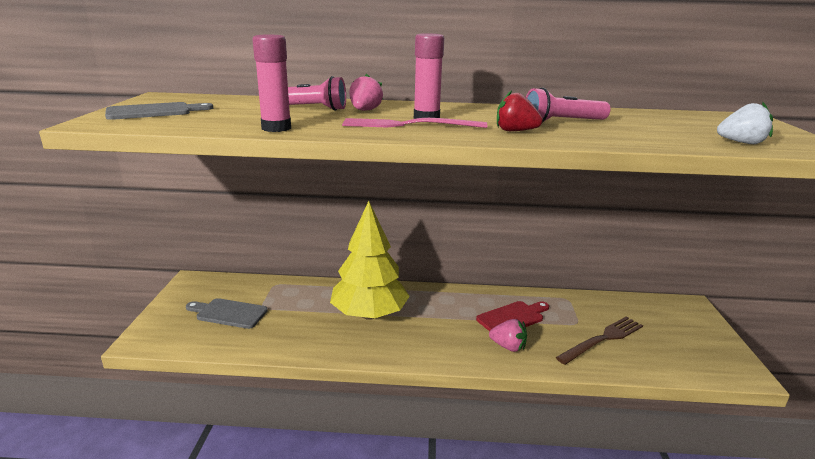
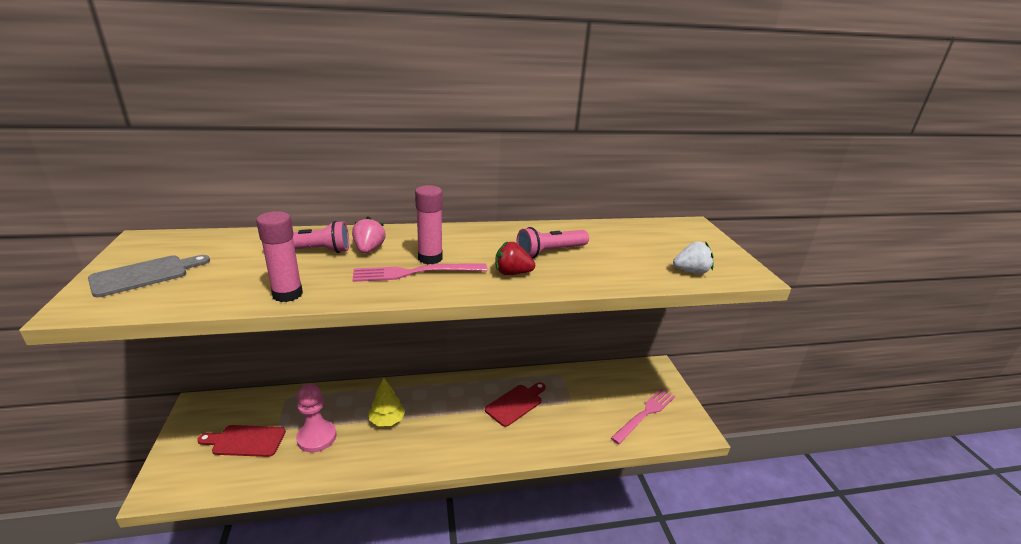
camera: 15 degrees left, 5 degrees up
(229, 313) = (245, 441): grey cutting board -> red cutting board
(296, 319) = (316, 437): none -> pink pawn
(369, 314) = (387, 420): yellow tree -> yellow tree, size x0.50
(508, 347) = (515, 436): pink strawberry -> none
(602, 339) = (591, 415): brown fork -> none
(672, 347) = (645, 414): none -> pink fork

